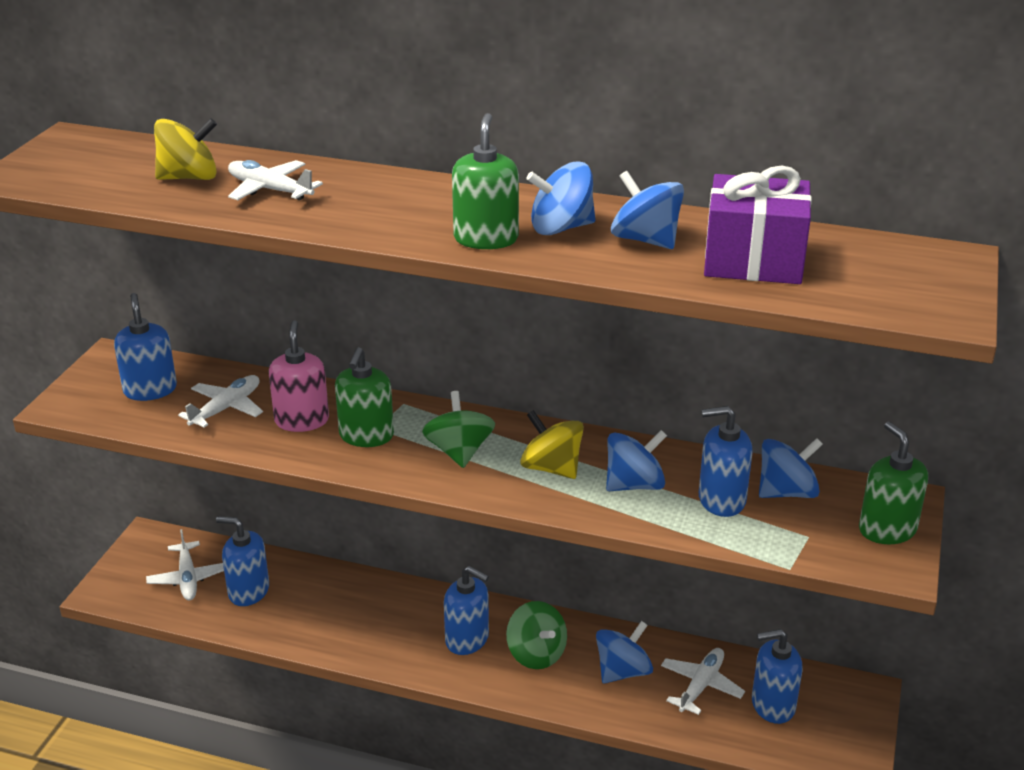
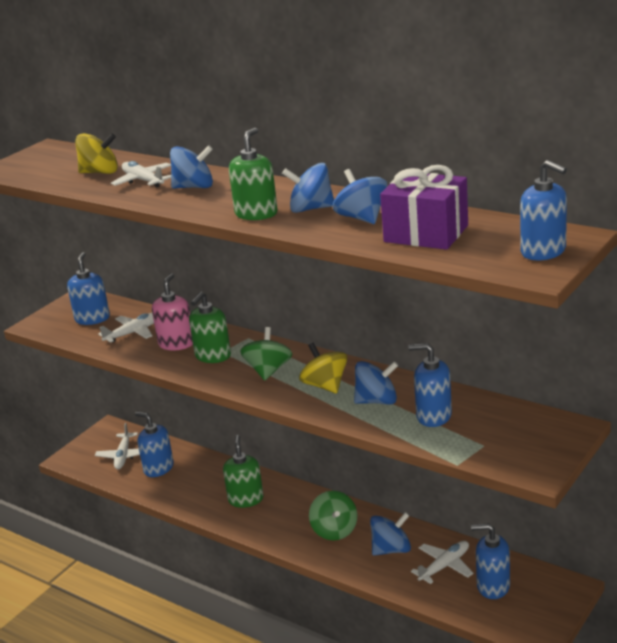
camera: 20 degrees right, 5 degrees down
(467, 639) = (290, 515): blue soap dispenser -> blue soap dispenser (543, 251)
(786, 492) = (485, 415): blue spinning top -> blue spinning top (194, 187)
(887, 529) = (546, 446): green soap dispenser -> green soap dispenser (246, 499)

